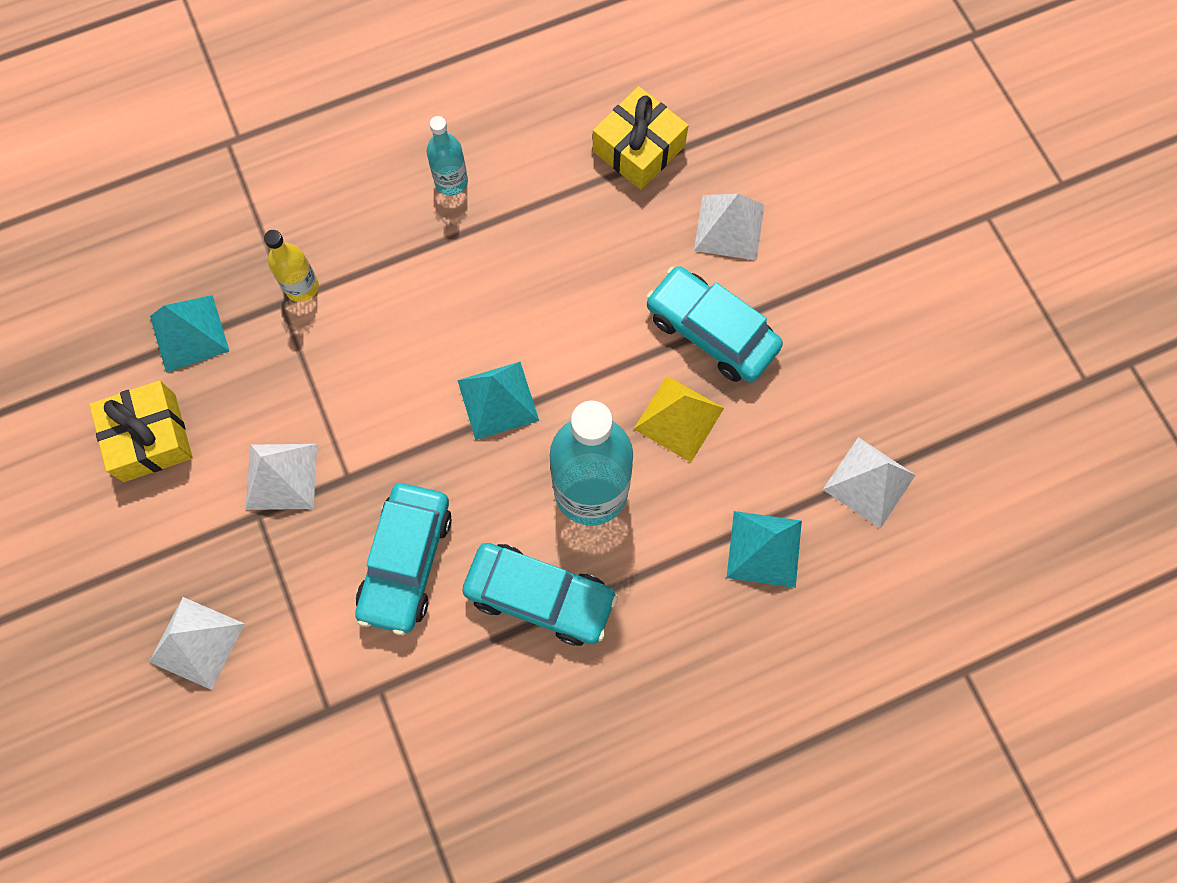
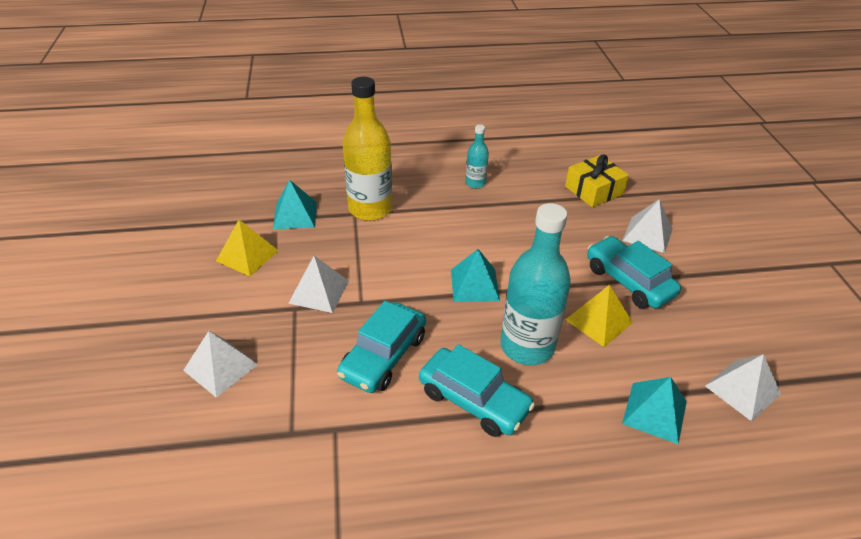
camera: 15 degrees right, 30 degrees down
(149, 437) = (247, 255): yellow gift -> yellow pyramid
(302, 287) = (370, 209): yellow bottle -> yellow bottle, size x2.03

